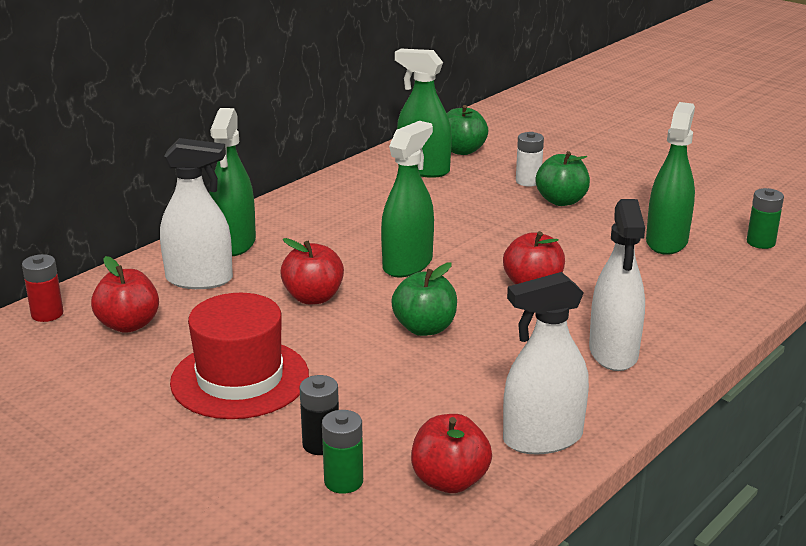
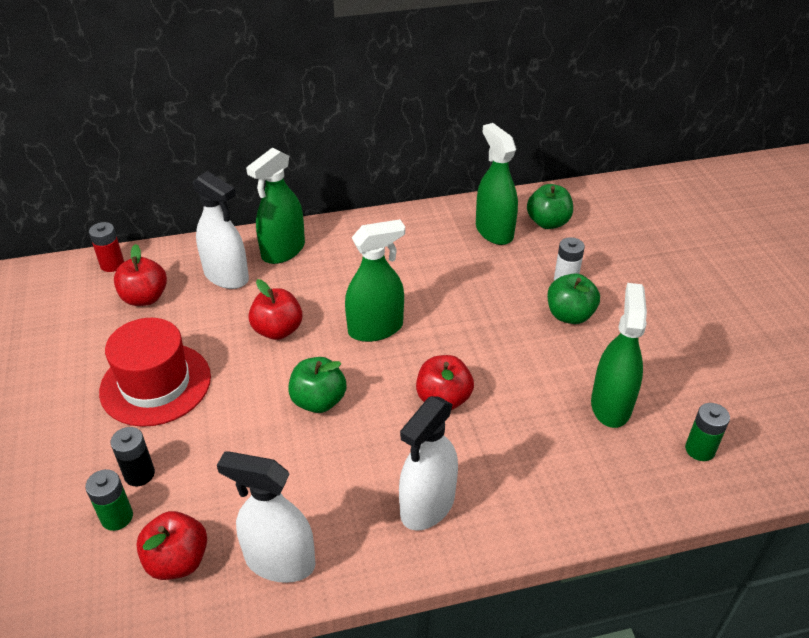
camera: 35 degrees right, 15 degrees up
(666, 241) = (611, 405): green spray bottle -> green spray bottle turned 45 degrees counterclockwise

